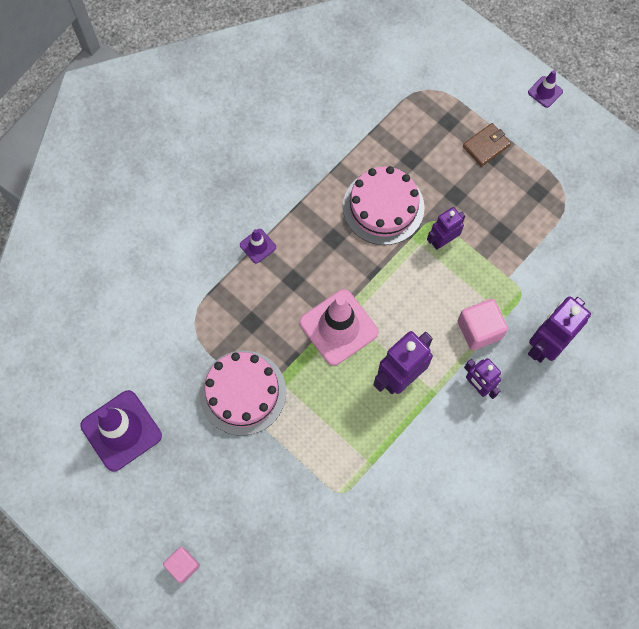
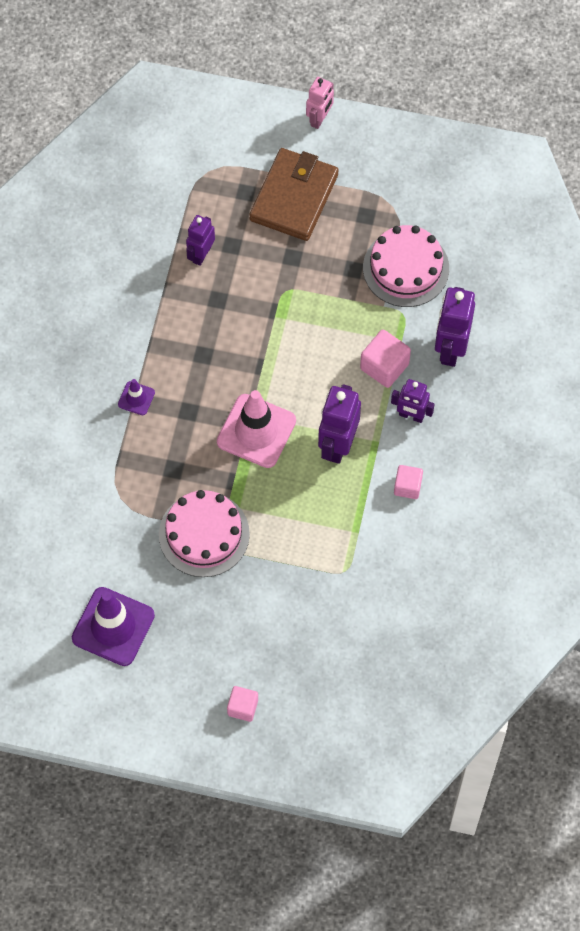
camera: 30 degrees left, 5 degrees down
(383, 207) = (232, 302): pink cake -> pink cake (406, 268)
(438, 447) = (407, 486): none -> pink cube
(442, 240) = (305, 304): purple robot -> purple robot (201, 254)
(486, 146) = (294, 197): brown wallet -> brown wallet, size x2.03
(545, 92) = (319, 119): purple traffic cone -> pink robot

